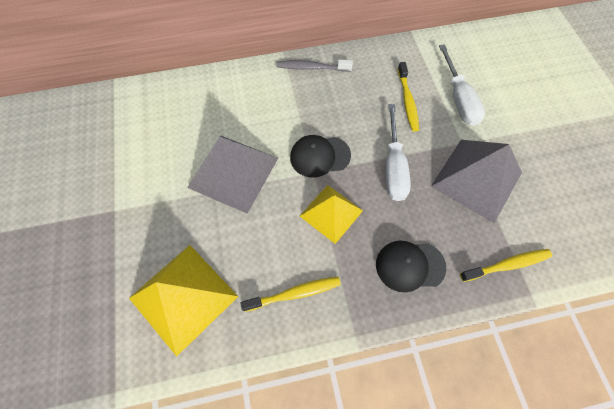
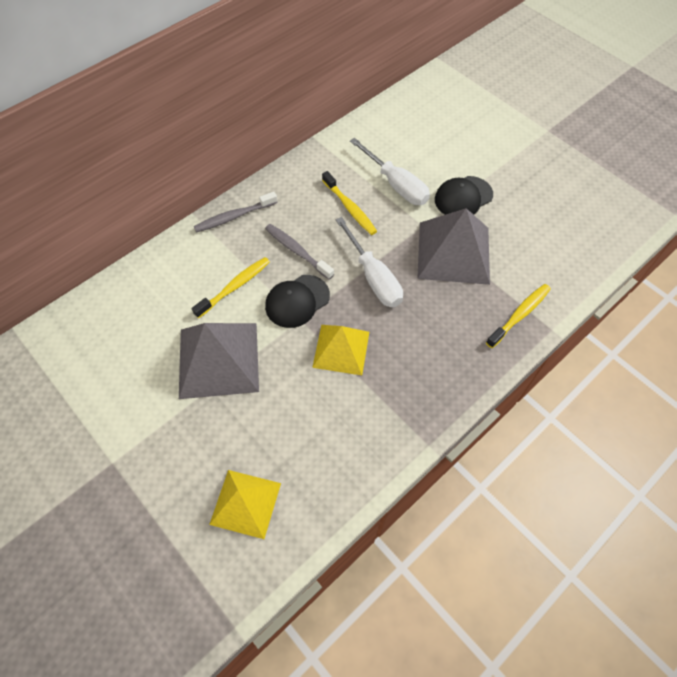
camera: 30 degrees left, 5 degrees down
(183, 297) = (245, 503): yellow pyramid -> yellow pyramid, size x0.65
(294, 293) = (352, 440): yellow toothbrush -> yellow toothbrush (235, 287)
(344, 116) = (297, 251): none -> grey toothbrush
(410, 265) = (440, 359): black cap -> black cap (463, 197)

